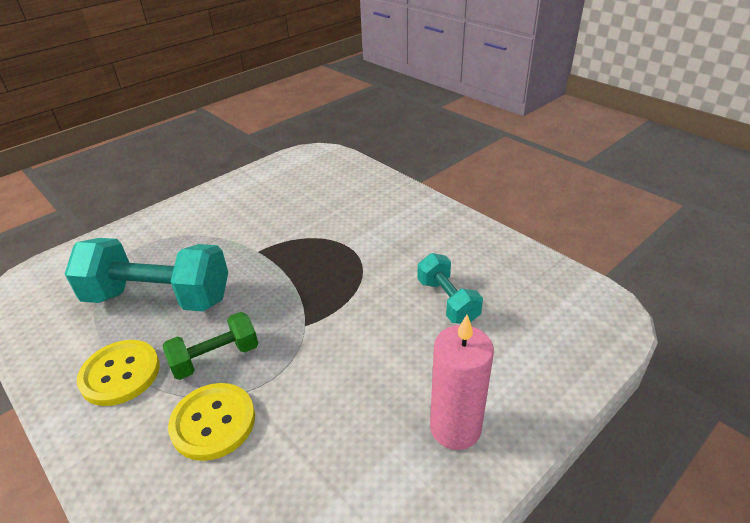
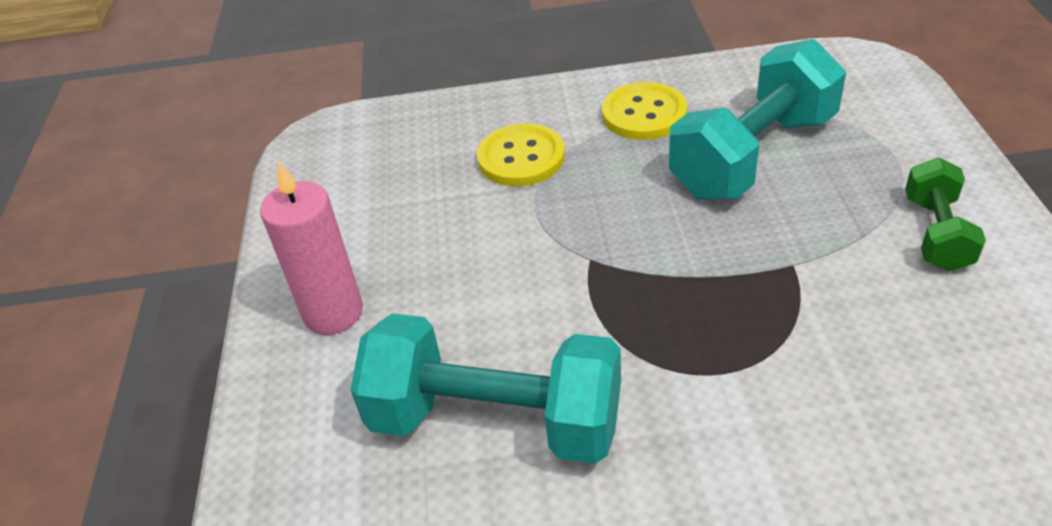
camera: 130 degrees right, 5 degrees up
(215, 358) = (605, 177): green dumbbell -> green dumbbell (936, 233)
(447, 301) = (495, 421): turquoise dumbbell -> turquoise dumbbell, size x1.84

